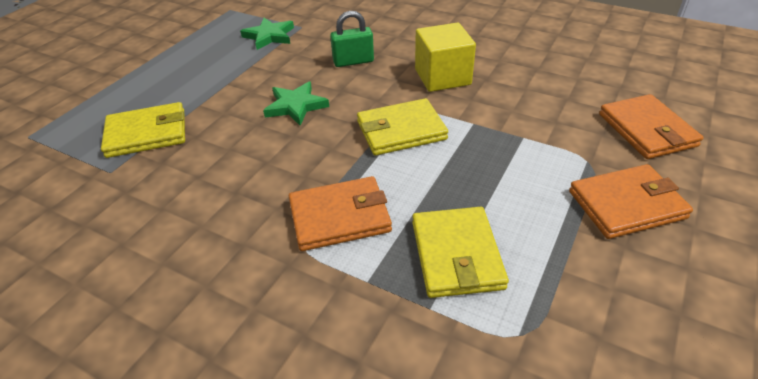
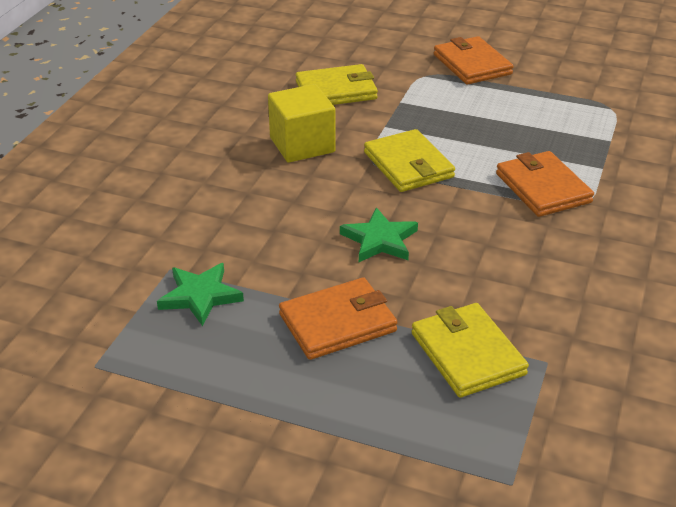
camera: 100 degrees left, 5 degrees down
(353, 61) = (272, 209): green padlock -> none
(457, 255) = (556, 131): yellow wallet -> yellow wallet (336, 90)
(647, 130) = (375, 48): orange wallet -> orange wallet (338, 322)

